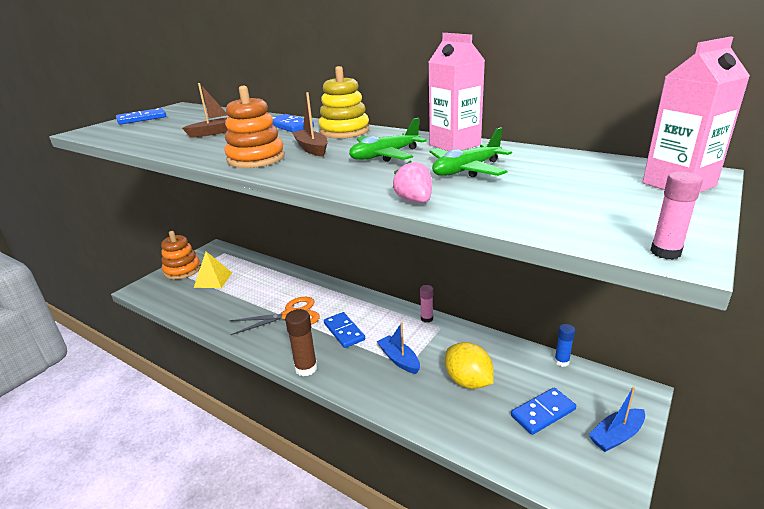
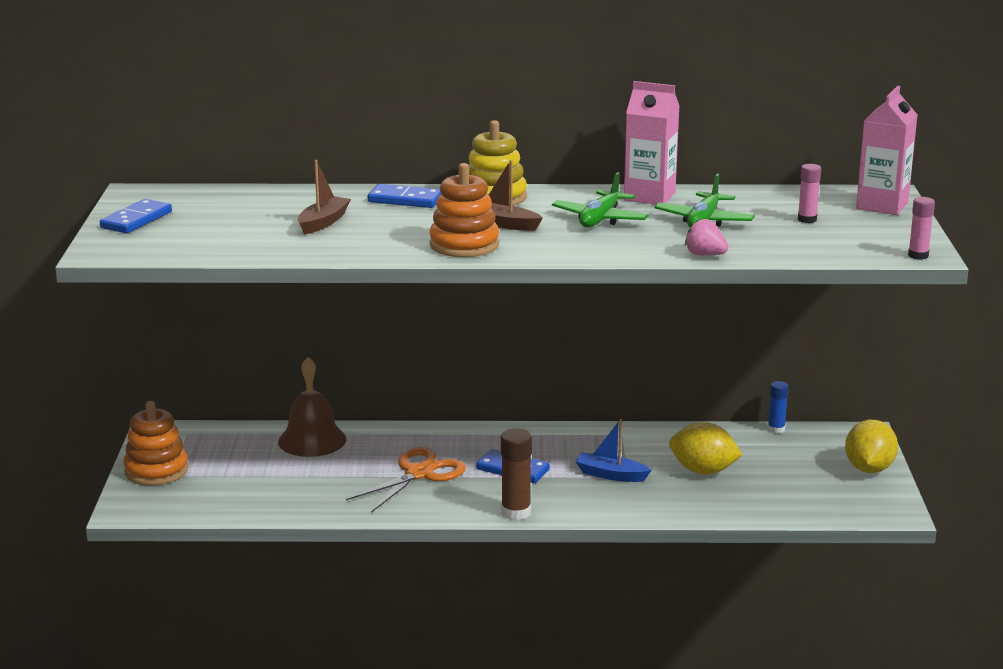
camera: 35 degrees left, 5 degrees down
(213, 280) = (233, 468): yellow pyramid -> none
(269, 274) = (312, 440): none -> brown bell
(426, 318) = (595, 431): pink glue stick -> pink glue stick (807, 219)
(543, 413) = (795, 472): blue domino -> none
(616, 435) = (869, 469): blue boat -> yellow lemon

